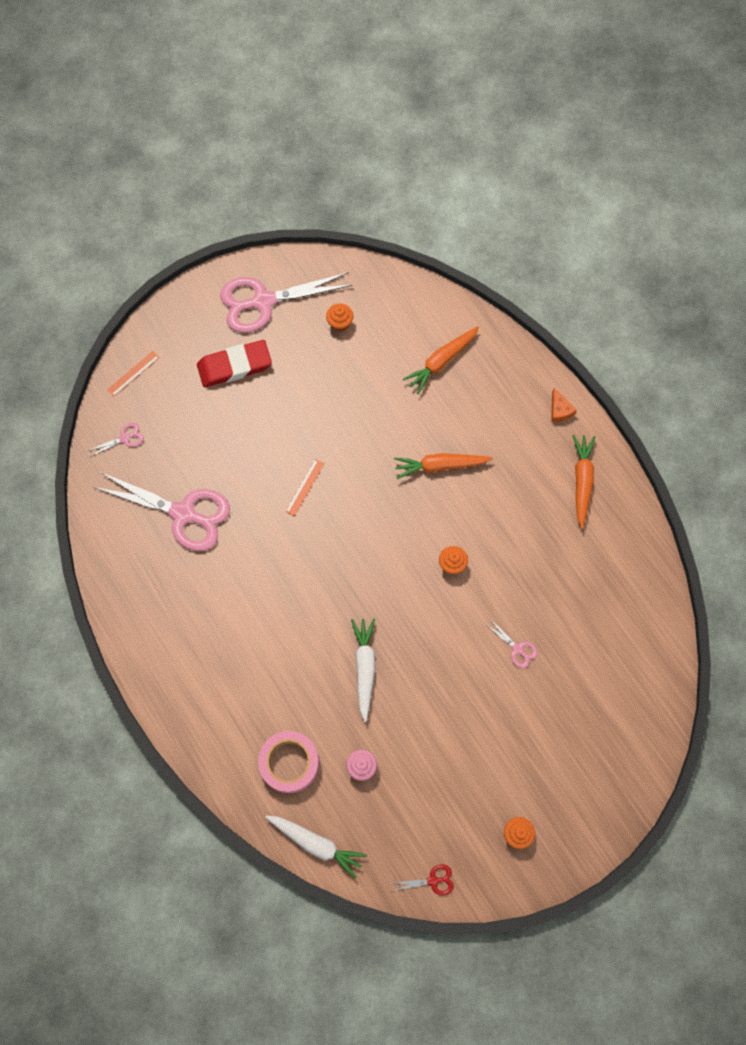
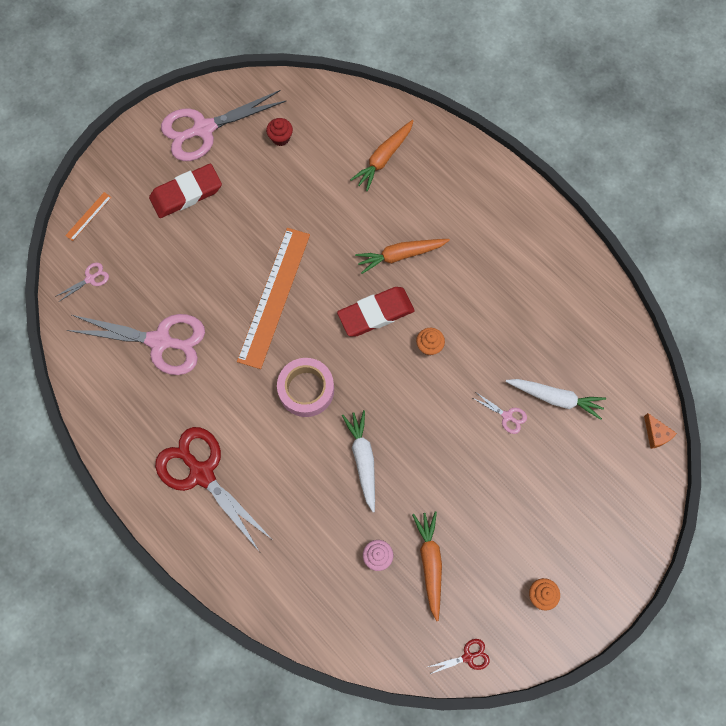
camera: 10 degrees left, 0 degrees up
(203, 653) = (202, 473): none -> red scissors
(289, 763) = (306, 566): pink tape -> pink tape (306, 390)
(304, 487) = (274, 297): orange ruler -> orange ruler, size x2.47
(316, 843) = (346, 641): white carrot -> white carrot (555, 398)
(340, 323) = (280, 138): orange cupcake -> red cupcake
(404, 522) = (376, 313): none -> red eraser
(559, 410) = (503, 186): orange cheese -> orange cheese (656, 434)
(582, 481) = (537, 248): orange carrot -> orange carrot (430, 563)

